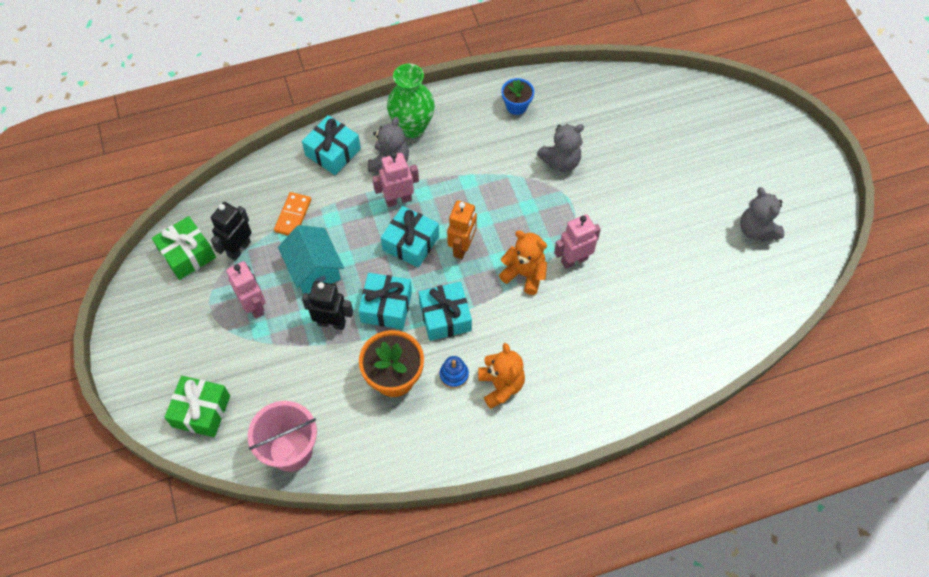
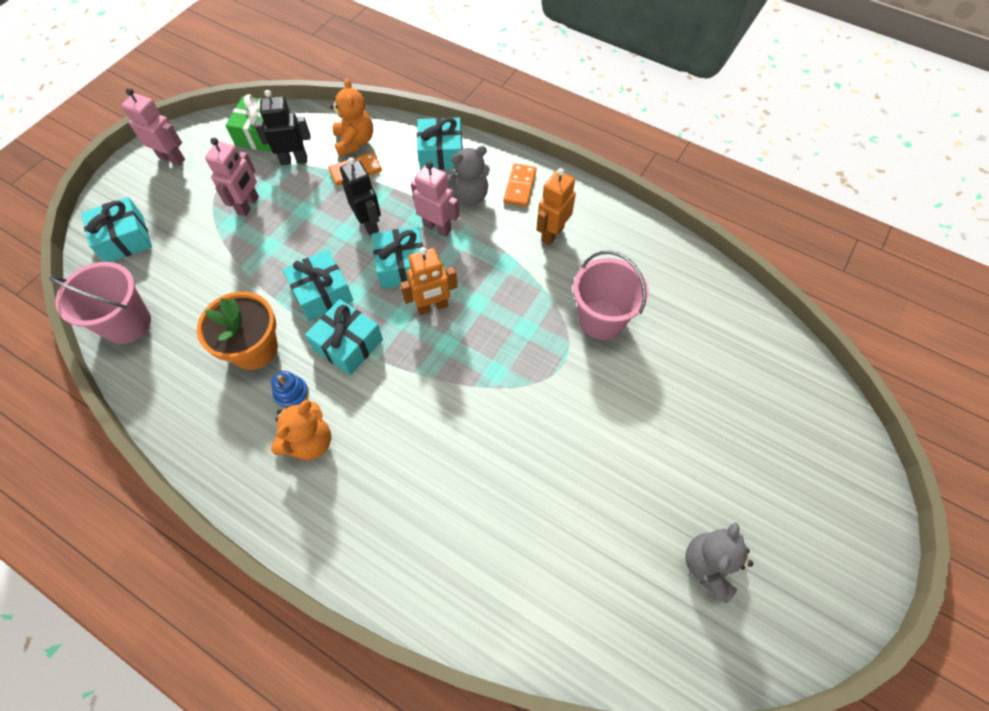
camera: 50 degrees right, 0 degrees up
(201, 411) = (124, 239): green gift -> turquoise gift
(314, 269) = (316, 219): turquoise house -> none
(332, 323) = (274, 266): black robot -> black robot (369, 223)
(412, 127) = (520, 187): green vase -> orange domino
(470, 138) = (552, 233): none -> orange robot
(516, 106) = (623, 243): blue flower pot -> none
(524, 274) = (449, 376): orange teddy bear -> orange teddy bear (355, 142)
(561, 161) = (601, 319): grey teddy bear -> pink bucket
(574, 260) = (503, 408): pink robot -> pink robot (172, 158)

